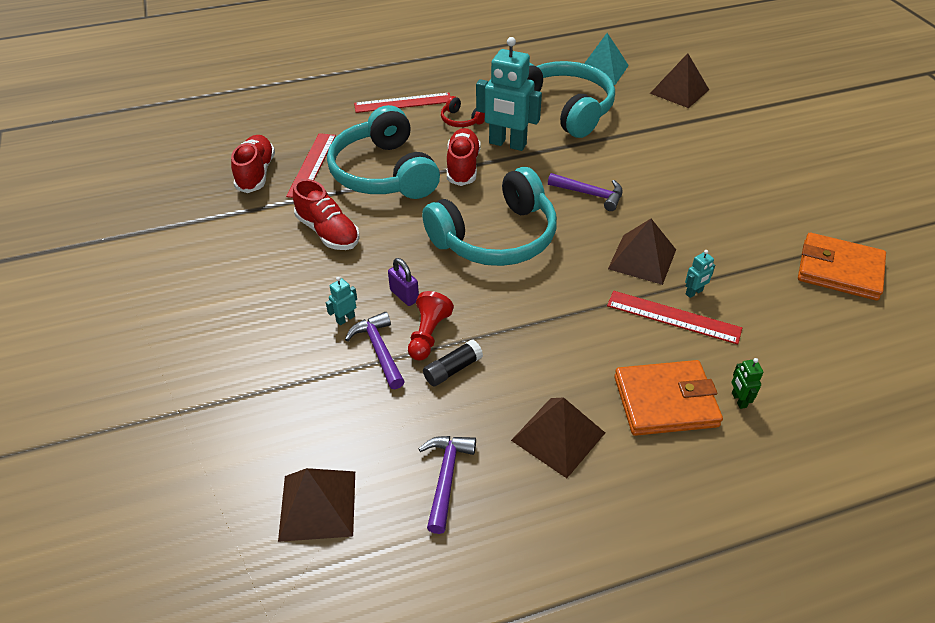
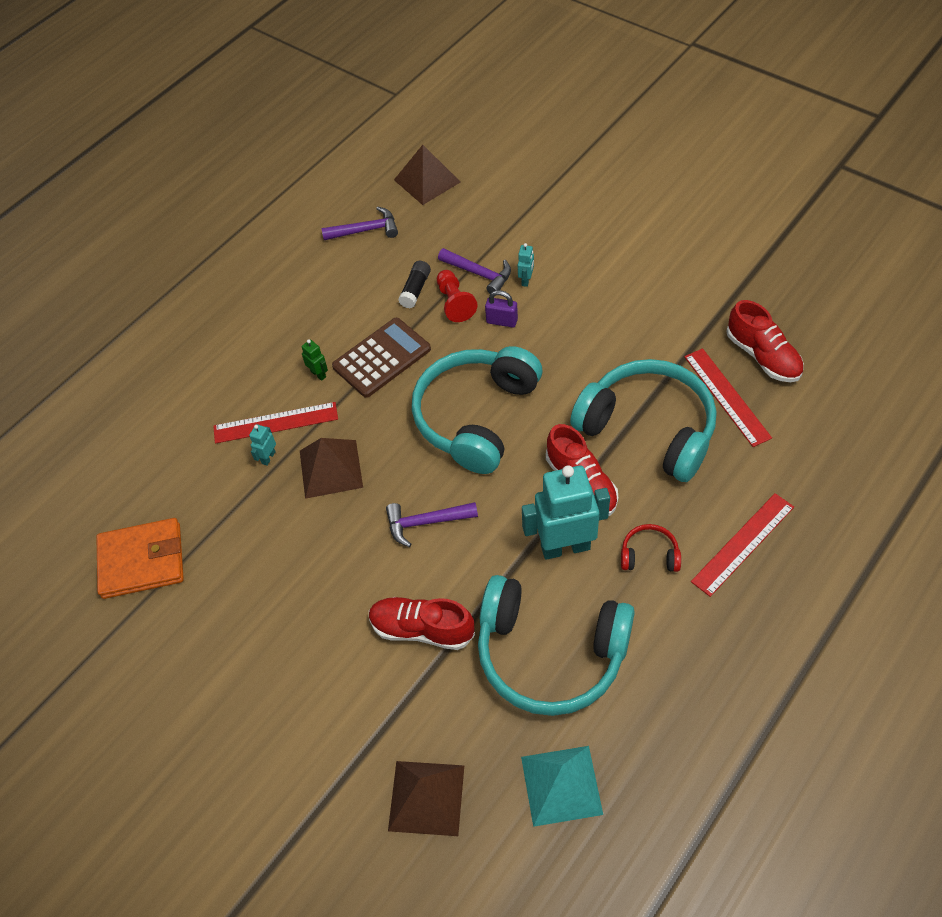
camera: 150 degrees right, 10 degrees up
(328, 232) = (623, 338): red shoe -> red shoe (422, 629)
(446, 477) = (365, 230): purple hammer -> purple hammer turned 75 degrees counterclockwise
(537, 321) = (382, 358): none -> brown calculator
(558, 436) = (312, 288): brown pyramid -> none
(665, 401) = (251, 350): orange wallet -> none
(738, 400) = (198, 379): green robot -> green robot (318, 374)

